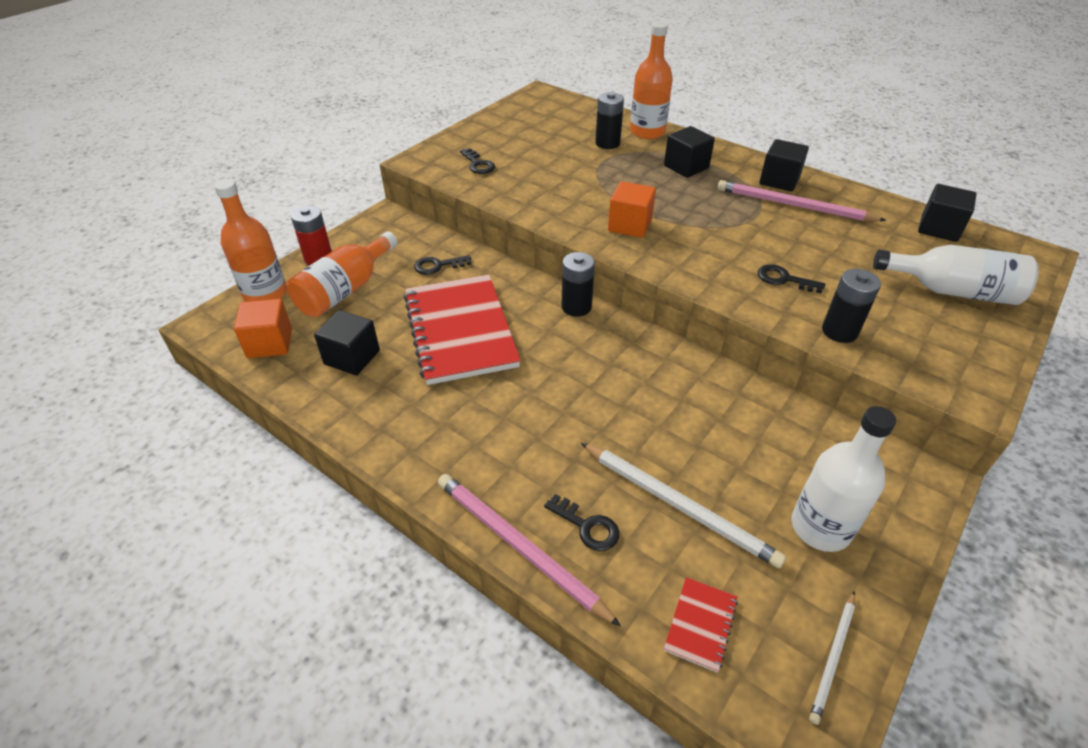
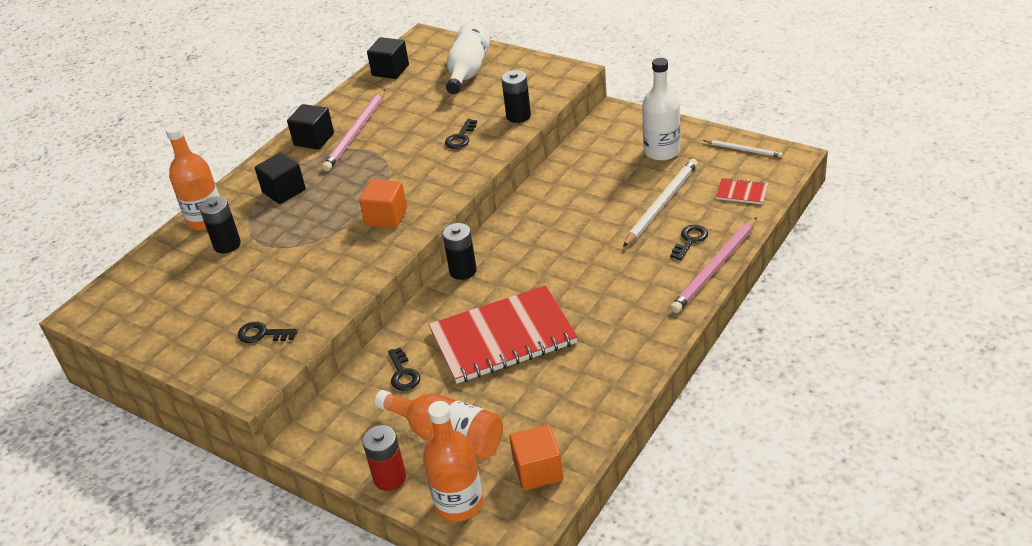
camera: 90 degrees left, 5 degrees down
(352, 357) = (549, 402): black cube -> none
(478, 164) = (262, 334): black key -> black key turned 135 degrees counterclockwise

